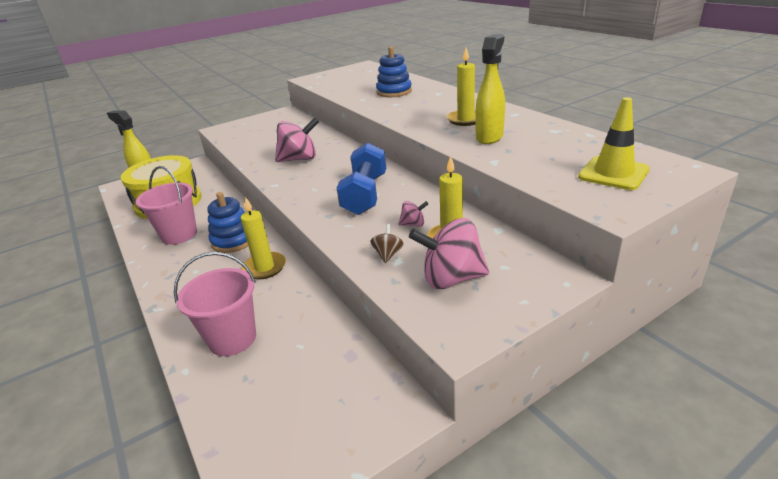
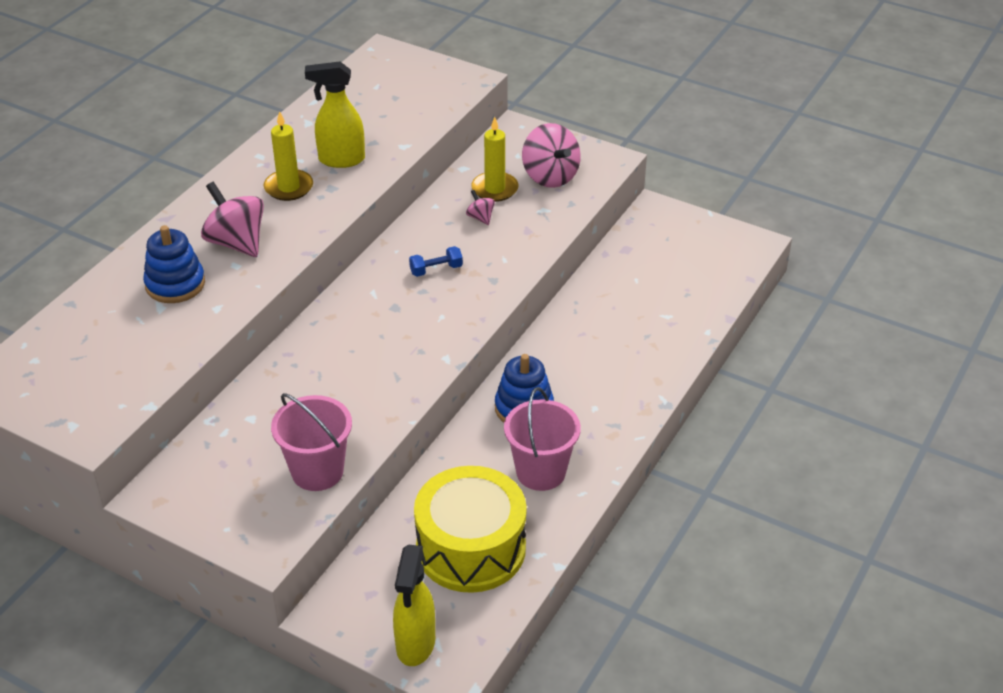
camera: 120 degrees left, 10 degrees up
(232, 338) = (658, 322): pink bucket -> pink bucket (317, 471)
(264, 267) = (555, 353): yellow candle -> none
(299, 159) = (362, 369): pink spinning top -> pink spinning top (236, 242)
(365, 194) = (436, 270): blue dumbbell -> blue dumbbell, size x0.47
(388, 254) = (538, 218): brown spinning top -> none
(613, 173) = (404, 83): yellow traffic cone -> none

